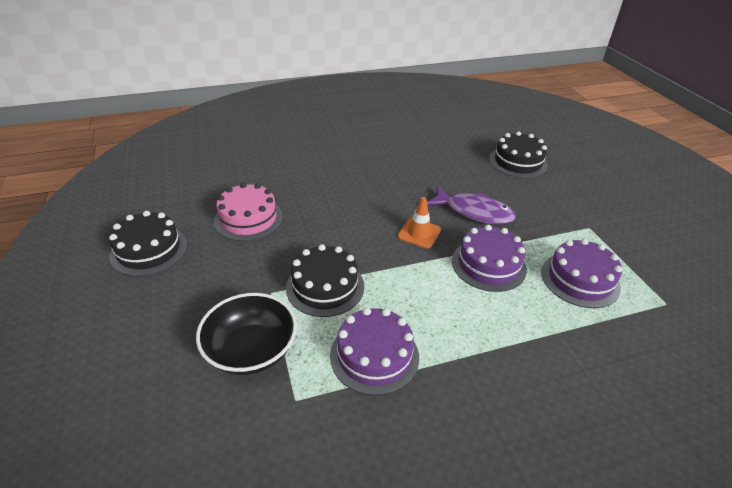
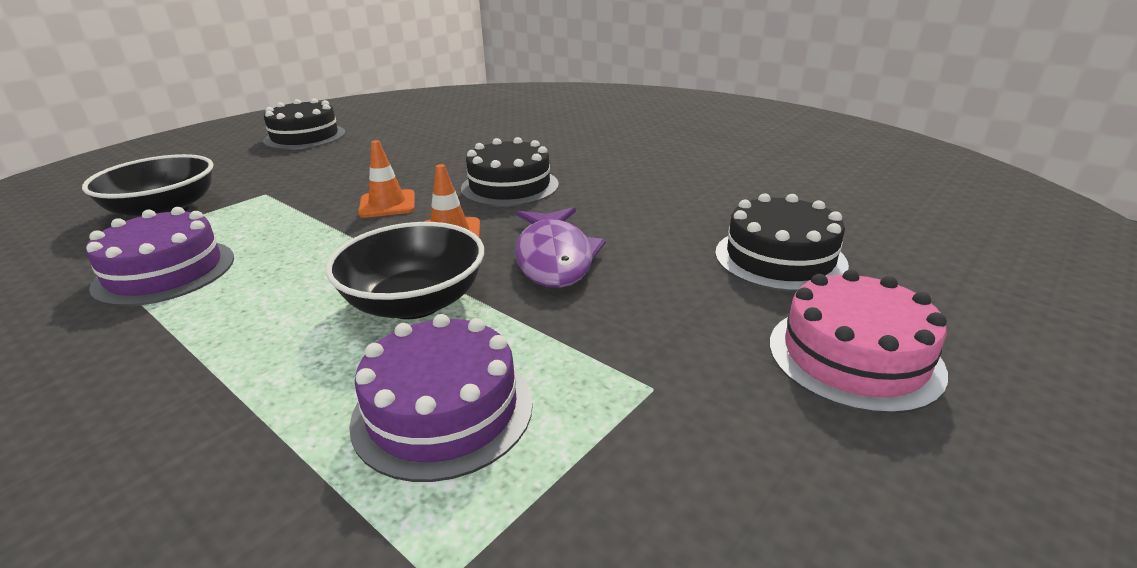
camera: 60 degrees right, 10 degrees down
(248, 219) = (389, 151): pink cake -> pink cake (854, 356)
(325, 287) = (289, 213): black cake -> black cake (509, 186)
(352, 243) = (387, 204): none -> orange traffic cone
(488, 264) = (415, 302): purple cake -> black bowl

